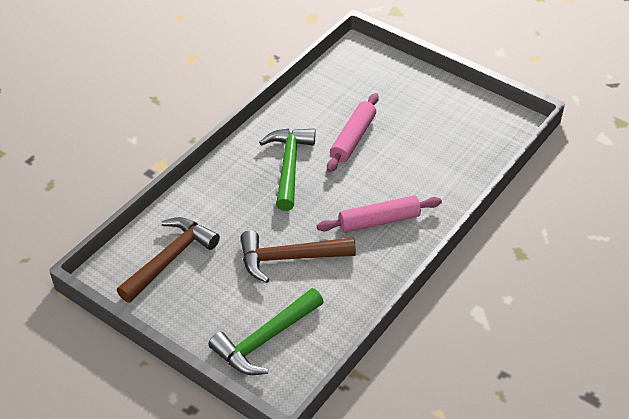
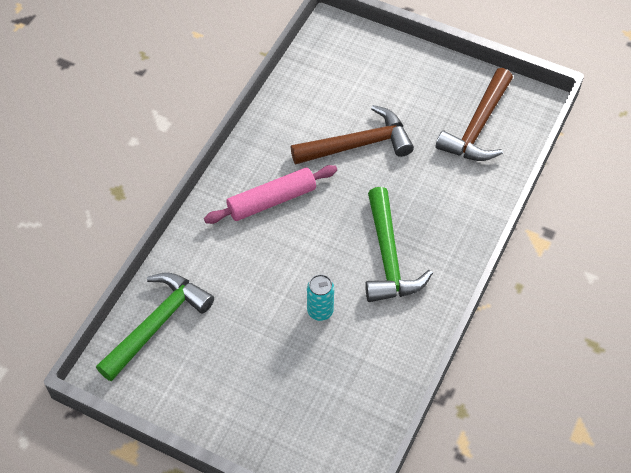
camera: 170 degrees right, 10 degrees up
(265, 340) = (360, 64): green hammer -> green hammer (158, 323)
(353, 138) = (320, 311): pink rolling pin -> turquoise can

